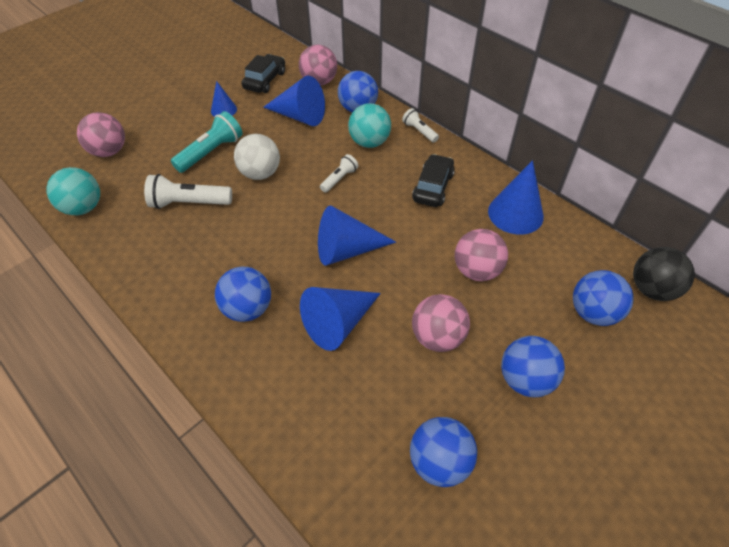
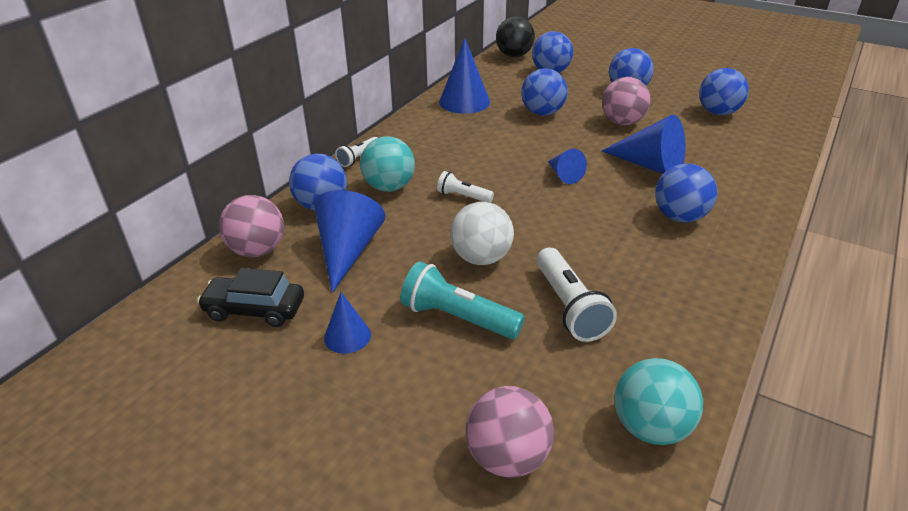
camera: 105 degrees left, 15 degrees down
(346, 250) = (564, 175): blue cone -> blue cone, size x0.56
(432, 187) = (449, 141): black car -> none
(477, 270) = (542, 113): pink ball -> blue ball

